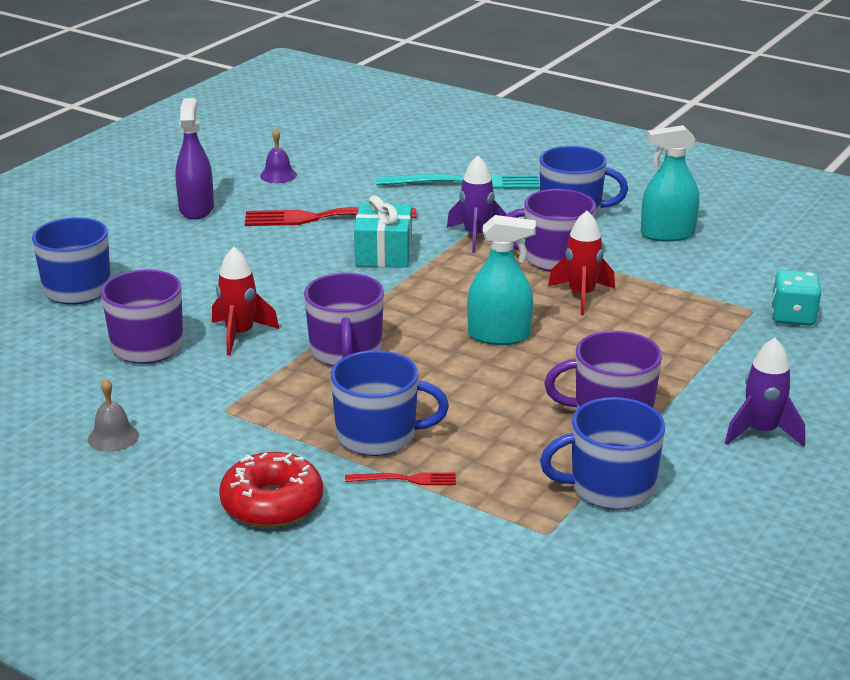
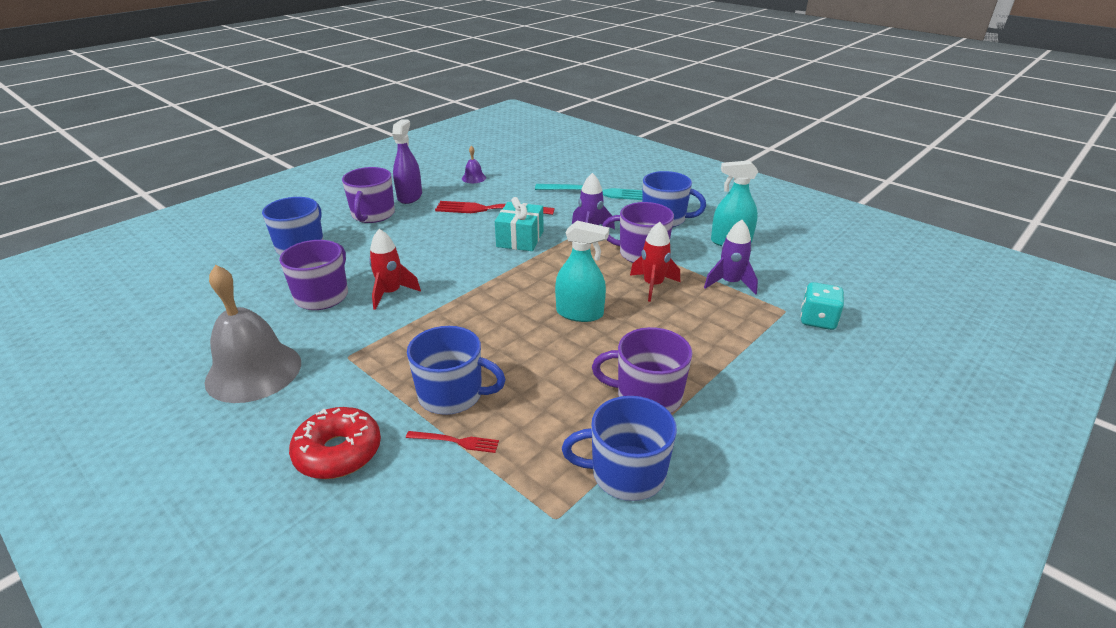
camera: 10 degrees right, 5 degrees up
(113, 437) = (253, 371): grey bell -> grey bell, size x2.31
(346, 352) = (460, 315): purple mug -> purple mug (373, 215)
(761, 432) = (773, 430): purple rocket -> purple rocket (730, 283)

